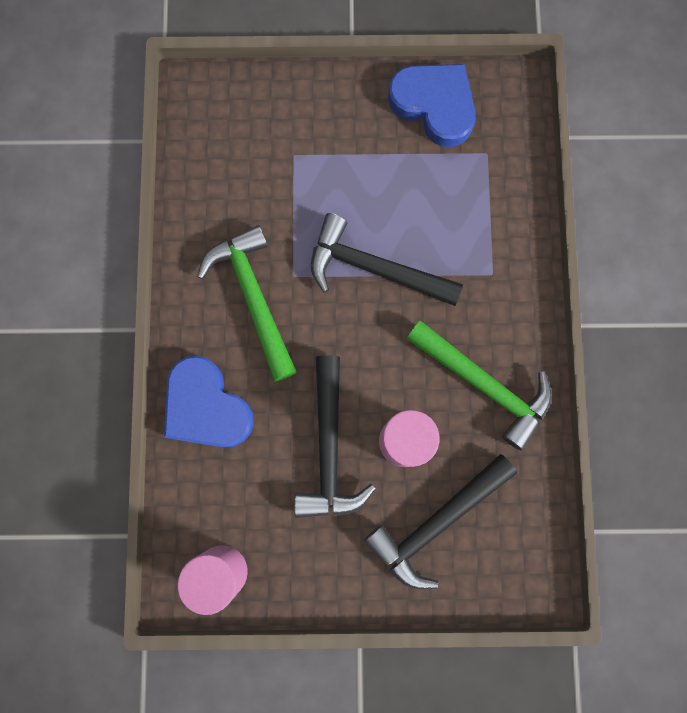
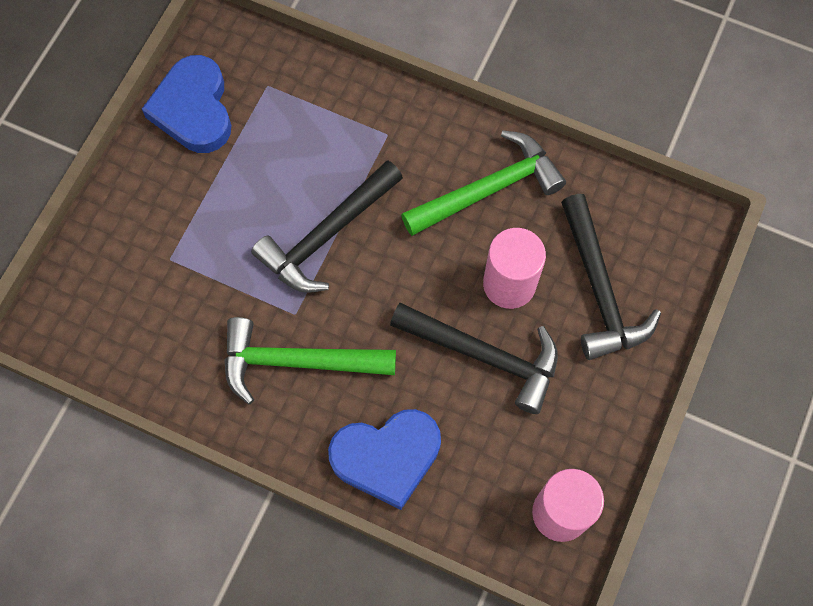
camera: 65 degrees left, 10 degrees down
(434, 105) = (193, 109): blue heart -> blue heart turned 75 degrees counterclockwise

